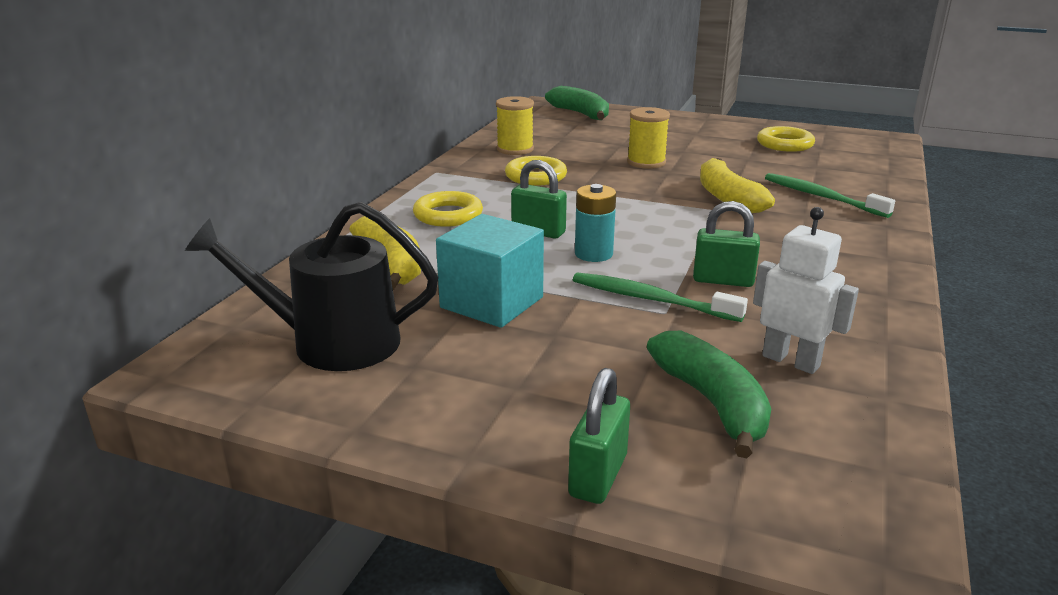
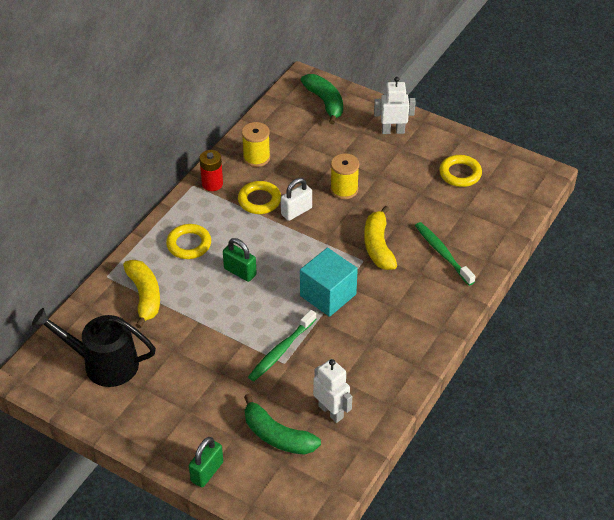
camera: 10 degrees right, 20 degrees up
(463, 169) = (212, 184): none -> red battery
(492, 302) = (193, 341): turquoise cube -> turquoise cube (328, 295)
(592, 181) = (296, 211): none -> white padlock
(593, 254) = (265, 301): turquoise battery -> none
(651, 299) = (281, 350): green toothbrush -> green toothbrush turned 90 degrees counterclockwise
(676, 125) = (393, 131): none -> white robot
(712, 403) = (277, 435): green banana -> green banana turned 135 degrees clockwise
(723, 280) = (330, 338): green padlock -> none

